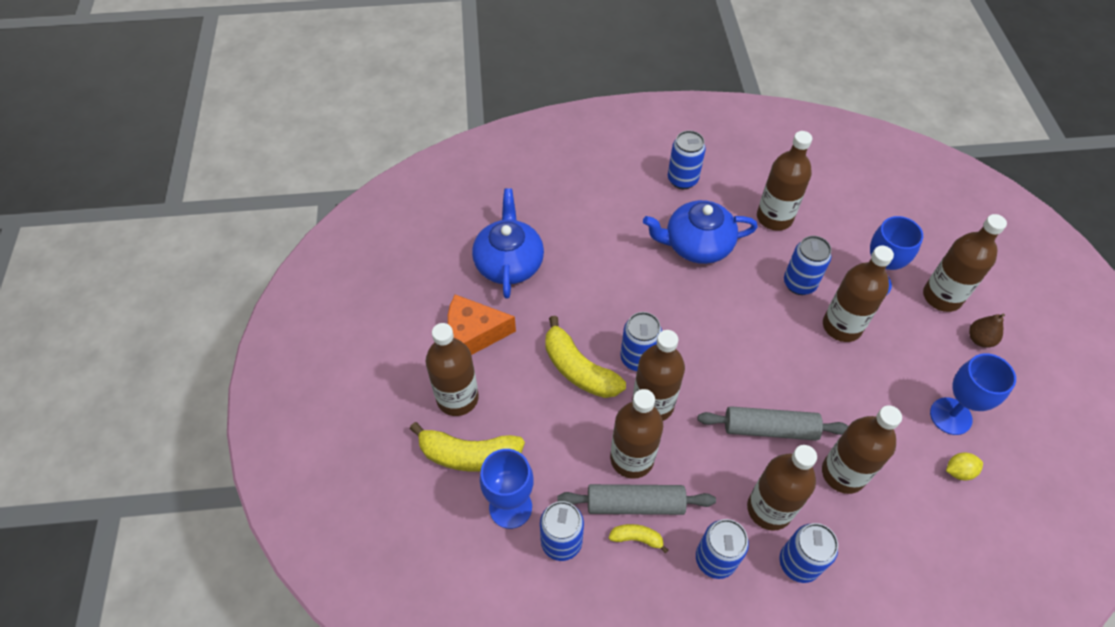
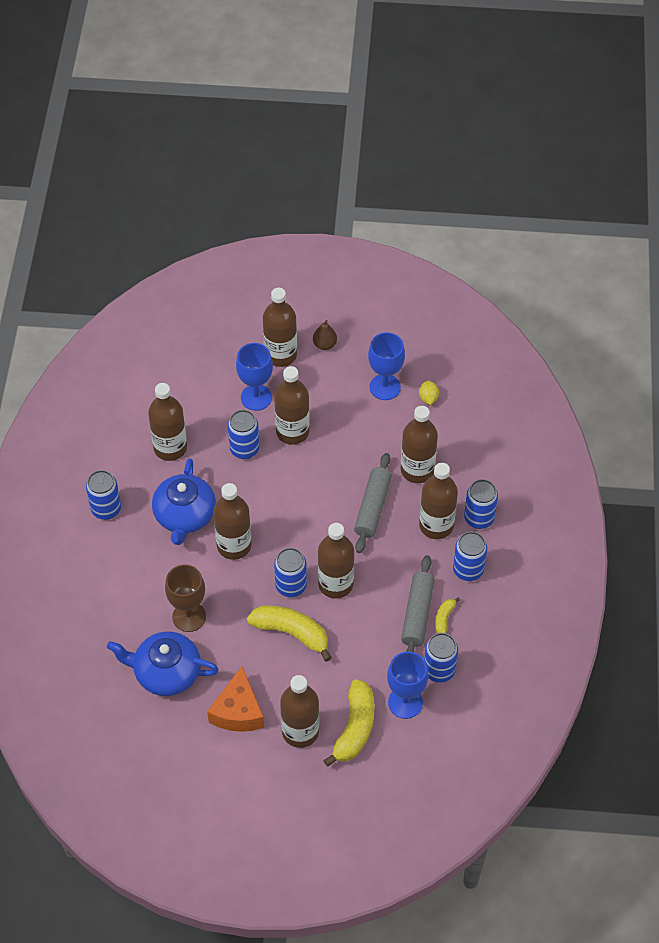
camera: 80 degrees left, 0 degrees up
(577, 270) = (189, 616): none -> brown goblet
(578, 369) = (292, 633): yellow banana -> yellow banana turned 120 degrees counterclockwise
(632, 458) = (380, 609): brown bottle -> brown bottle (234, 545)

